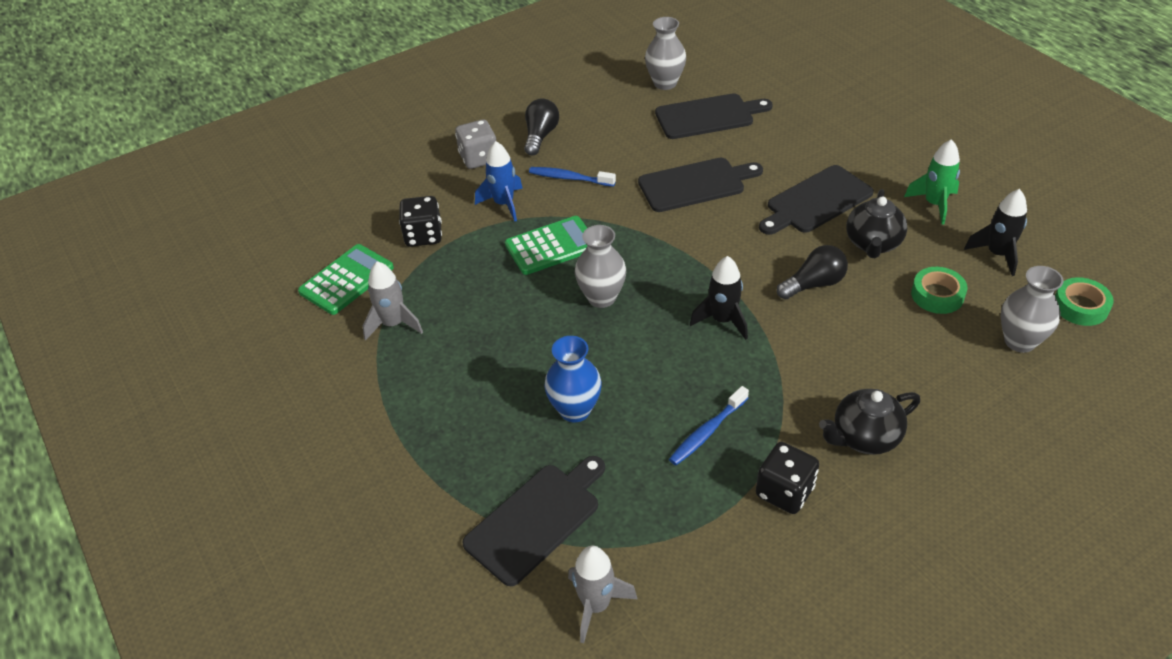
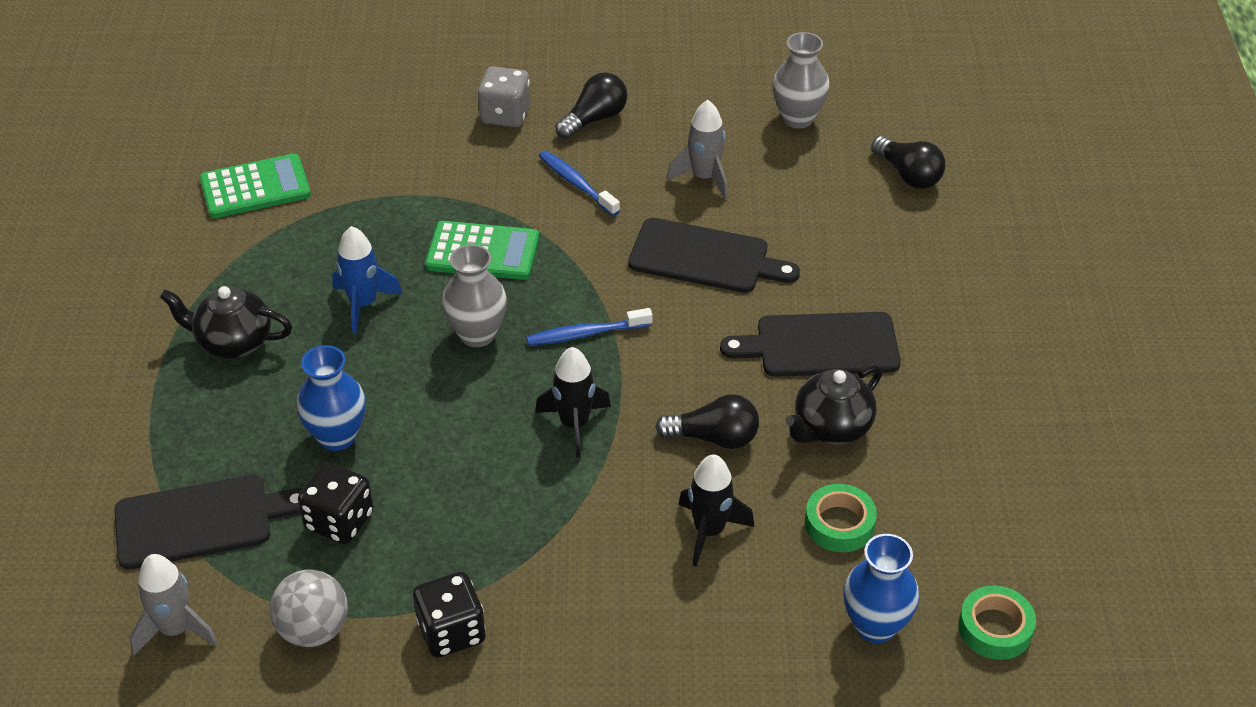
camera: 30 degrees right, 0 degrees up
(393, 324) = (255, 257): grey rocket -> grey rocket (704, 177)
(423, 235) = (369, 176): black dice -> black dice (339, 521)
(504, 204) = (480, 180): blue rocket -> blue rocket (363, 304)
(693, 546) = (313, 630): none -> grey ball
(707, 432) = (439, 530): blue toothbrush -> blue toothbrush (586, 334)
(708, 116) = (805, 183): black cutting board -> none
(761, 87) = (908, 175): none -> black light bulb
(864, 437) = (589, 627): black teapot -> black teapot (233, 342)
(934, 204) = (958, 419): green rocket -> none
(997, 254) = (965, 516): black rocket -> black rocket (709, 531)
(1019, 341) = (875, 625): grey vase -> blue vase

